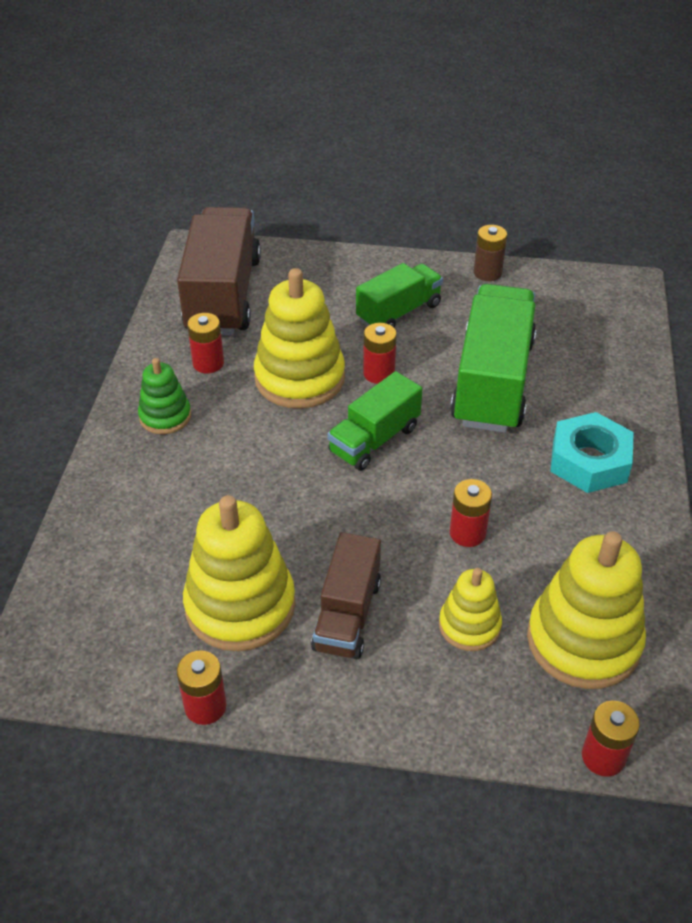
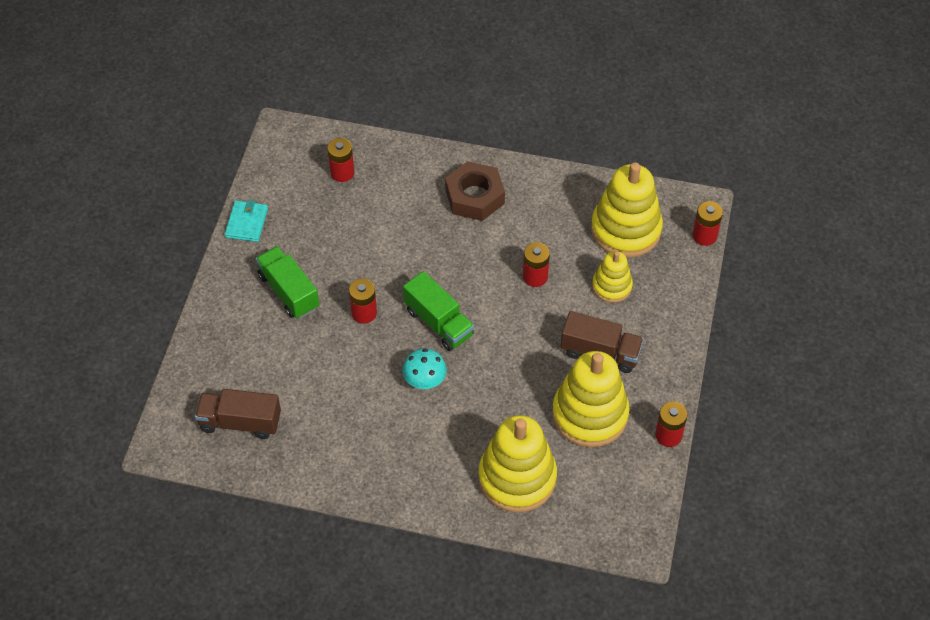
camera: 85 degrees left, 10 degrees up
(165, 416) = (395, 465): green stacking toy -> none
(208, 363) = (333, 434): red battery -> red battery (342, 173)
(223, 295) = (240, 422): brown truck -> brown truck, size x0.58
(285, 433) = (425, 381): none -> turquoise mushroom
(299, 378) = (362, 368): yellow stacking toy -> yellow stacking toy (517, 478)
(487, 273) = (246, 223): brown battery -> turquoise wallet
(492, 382) = (385, 240): green truck -> none
(589, 461) = (475, 197): turquoise nut -> brown nut

